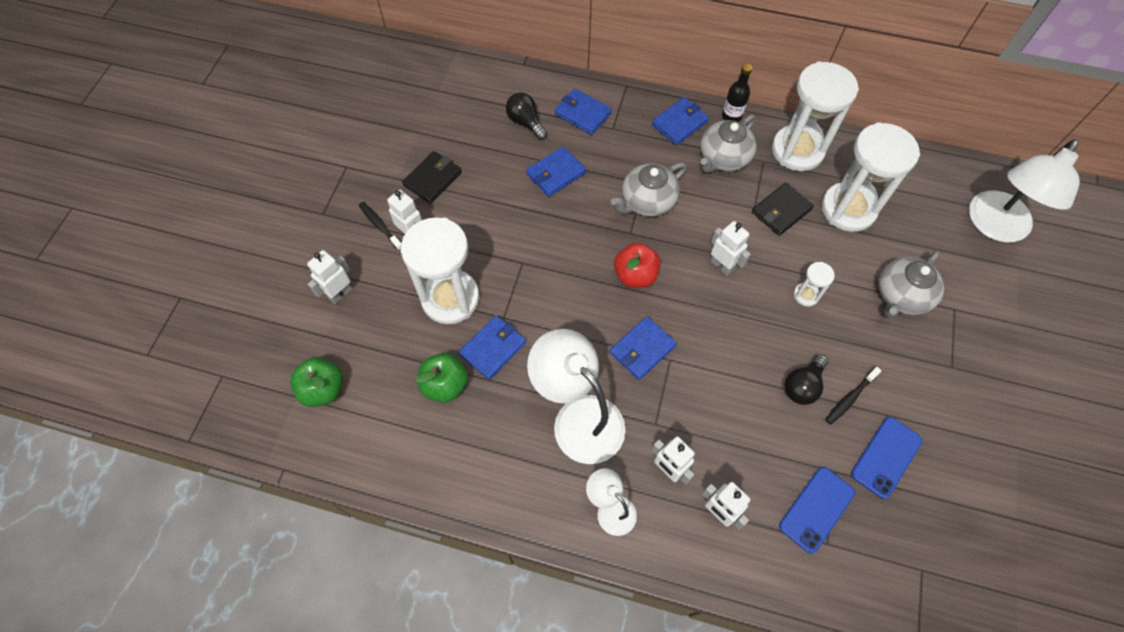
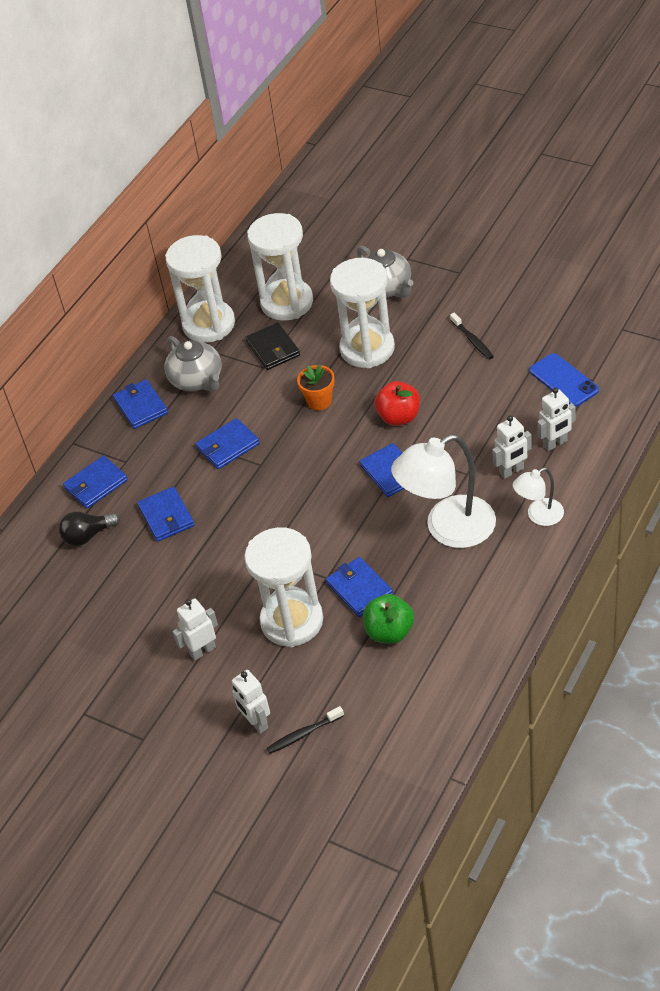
camera: 70 degrees left, 15 degrees down
(323, 389) = (368, 740): green apple -> none
(380, 225) = (179, 681): black toothbrush -> black toothbrush (303, 734)
(433, 179) = (133, 628): black wallet -> none
(635, 275) = (310, 467): red apple -> red apple (399, 417)
(647, 201) = (228, 446): grey teapot -> blue wallet
(722, 266) = (319, 401): white robot -> orange flower pot
(731, 116) = (148, 365): black bottle -> none
(802, 386) = (454, 368): black light bulb -> none
(806, 295) = (367, 349): white hourglass -> white hourglass, size x2.27
(886, 457) = (528, 329): blue phone -> none
(994, 226) = (335, 215): white lamp -> none

